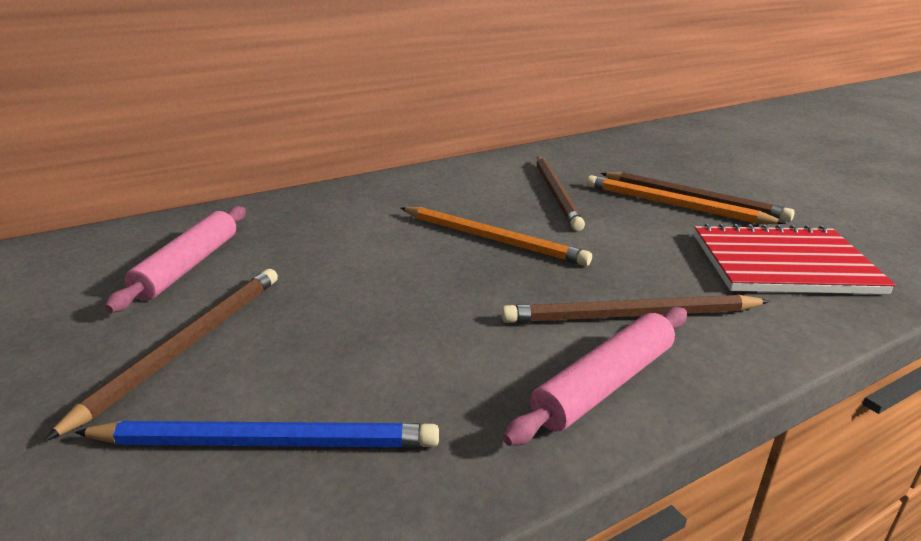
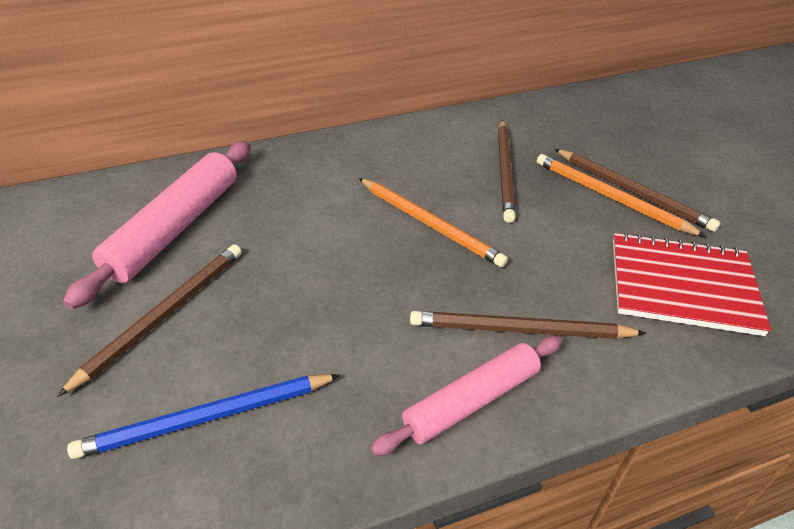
camera: 10 degrees right, 15 degrees up
(189, 266) = (176, 228): pink rolling pin -> pink rolling pin, size x1.51
(267, 442) = (207, 418): blue pencil -> blue pencil turned 150 degrees clockwise

